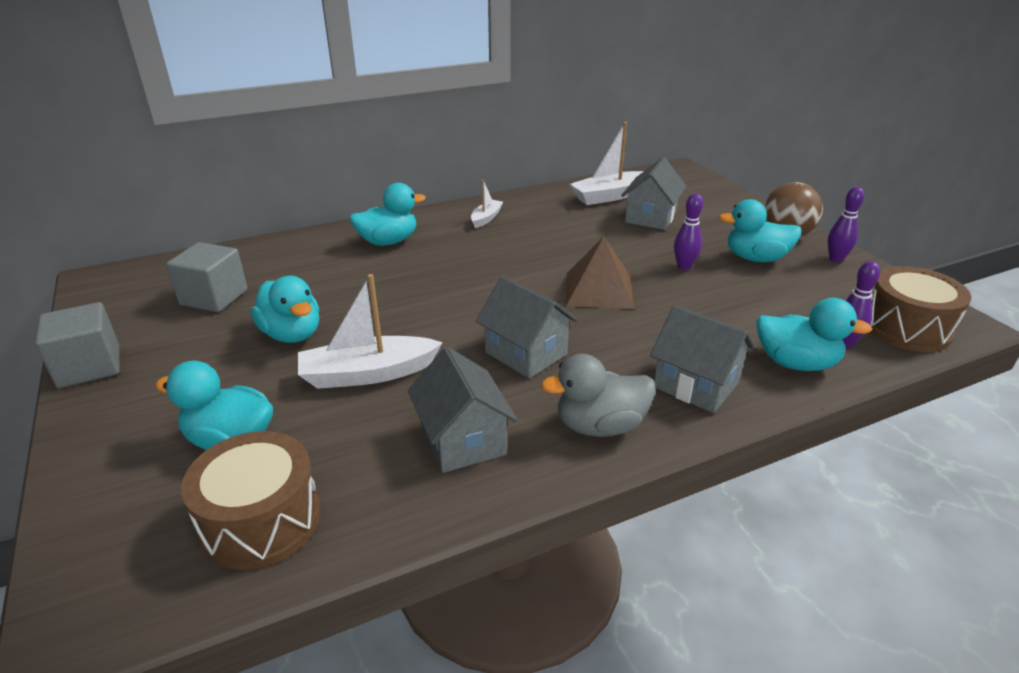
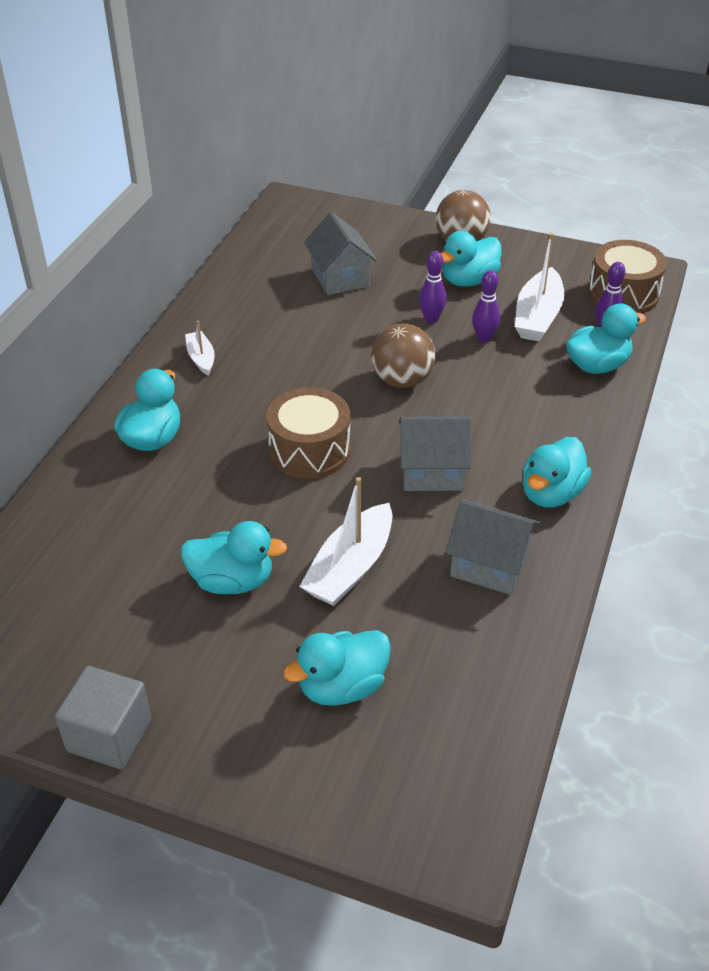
camera: 45 degrees left, 10 degrees up
(214, 297) = (92, 601): grey cube -> none
(261, 520) = (457, 710): brown drum -> brown drum (309, 450)
(599, 290) = (402, 380): brown pyramid -> brown ball
(600, 426) = (551, 493): grey duck -> turquoise duck
(610, 196) = (273, 269): white boat -> white boat (538, 316)
(696, 385) = (565, 423): grey house -> none
(836, 259) = (520, 250): purple bowling pin -> purple bowling pin (484, 339)

